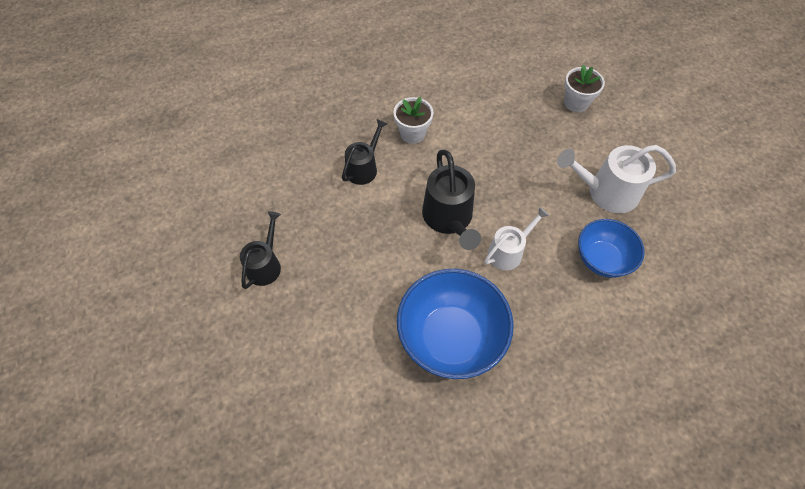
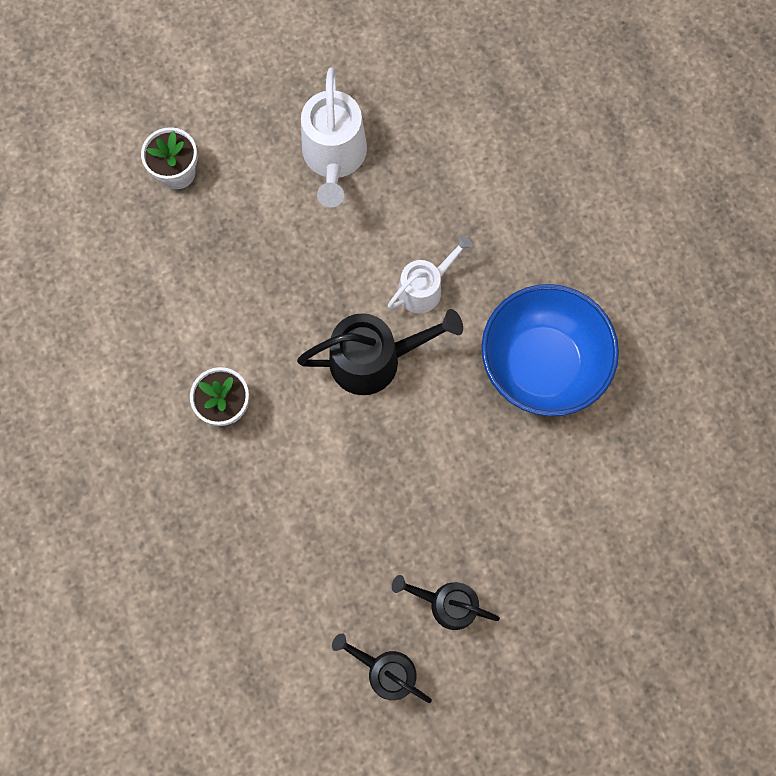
camera: 90 degrees left, 15 degrees up
(364, 168) = (288, 476): black watering can -> black watering can (386, 671)
(508, 252) = (424, 288): white watering can -> white watering can turned 90 degrees clockwise
(602, 259) = (434, 178): blue bowl -> none

